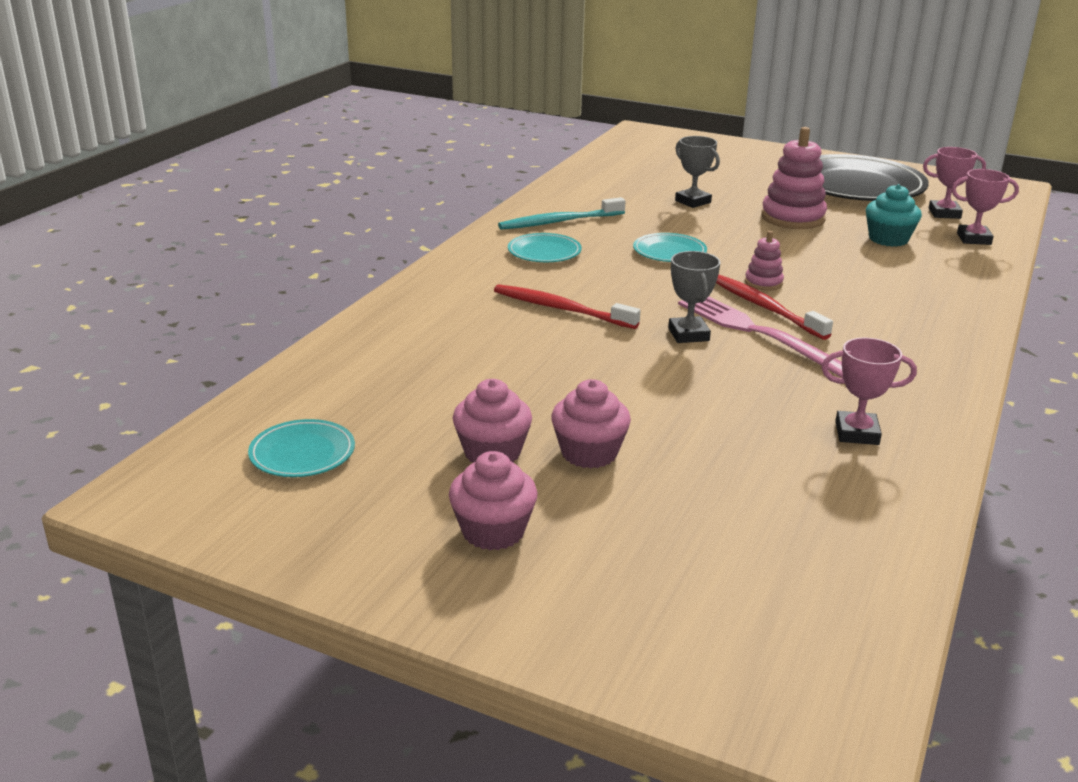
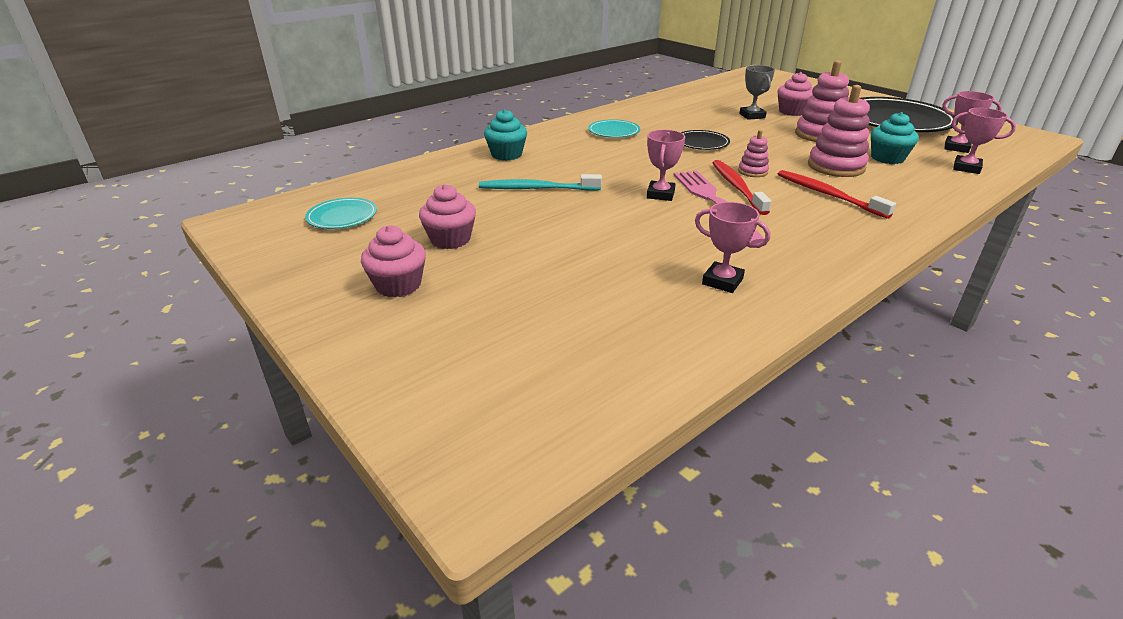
camera: 25 degrees right, 5 degrees up
(435, 312) = (506, 154): none -> turquoise cupcake
(559, 222) = (643, 116): turquoise toothbrush -> turquoise toothbrush (537, 189)
(561, 309) = (588, 165): red toothbrush -> red toothbrush (828, 195)
(589, 453) = (511, 253): pink cupcake -> pink cupcake (792, 112)
(669, 252) = (701, 143): turquoise plate -> black plate
(688, 334) = (660, 194): grey trophy -> pink trophy
(845, 260) = (836, 166): none -> pink stacking toy

